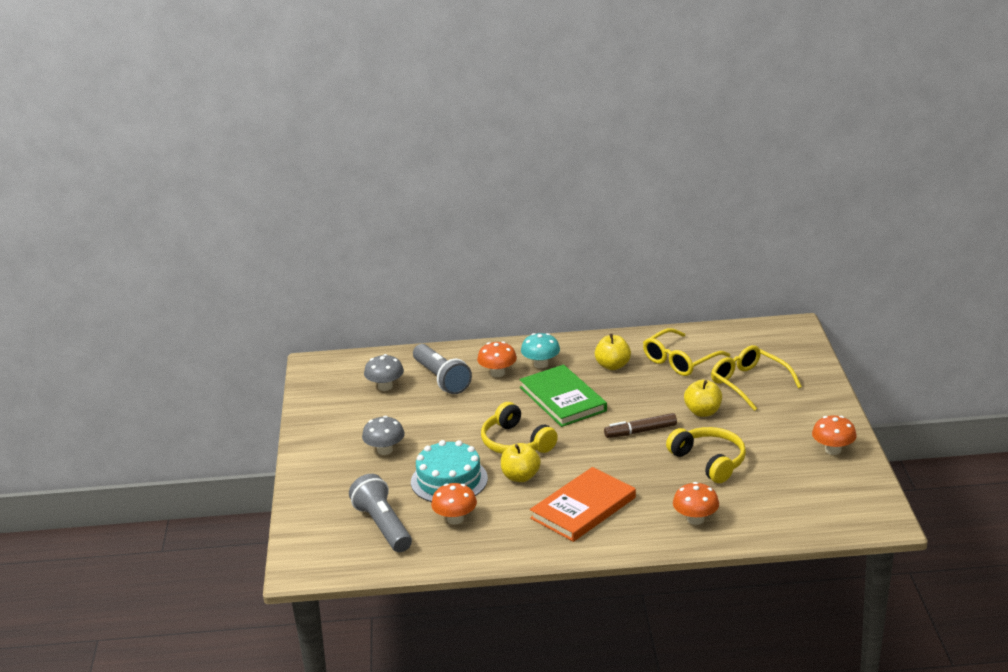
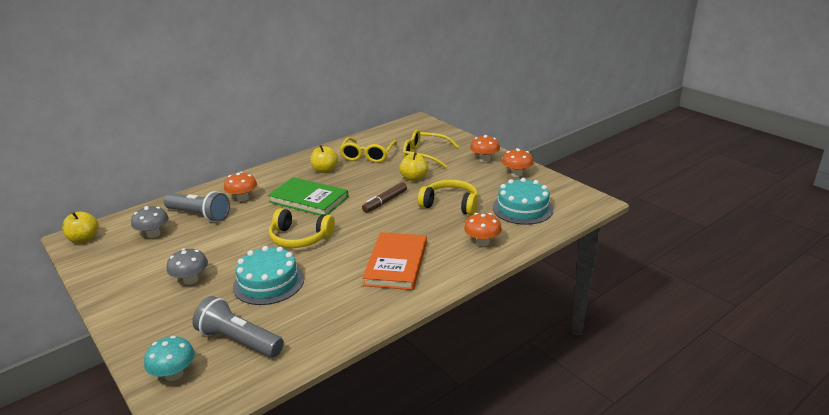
camera: 35 degrees left, 0 degrees up
(455, 519) = (300, 310): orange mushroom -> orange mushroom (484, 159)
(520, 477) = (326, 259): yellow apple -> yellow apple (84, 239)
(541, 364) = (271, 184): turquoise mushroom -> turquoise mushroom (174, 374)
(786, 497) = (522, 208): none -> turquoise cake

